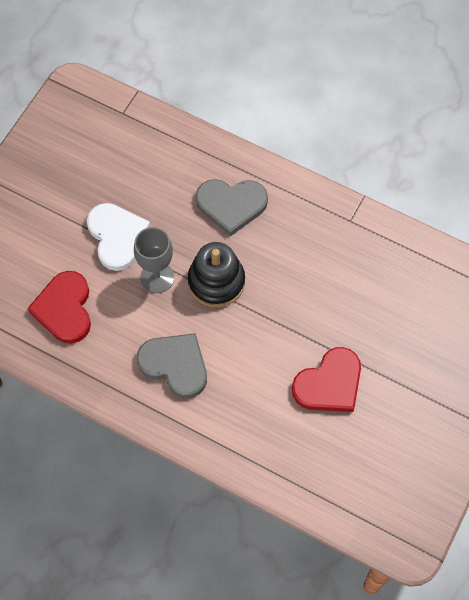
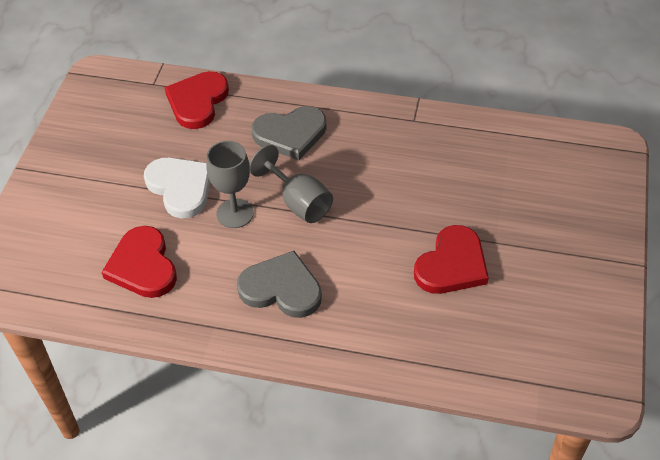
camera: 15 degrees left, 15 degrees down
(157, 145) = (197, 102): none -> red heart
(216, 281) = (299, 202): black stacking toy -> grey goblet

